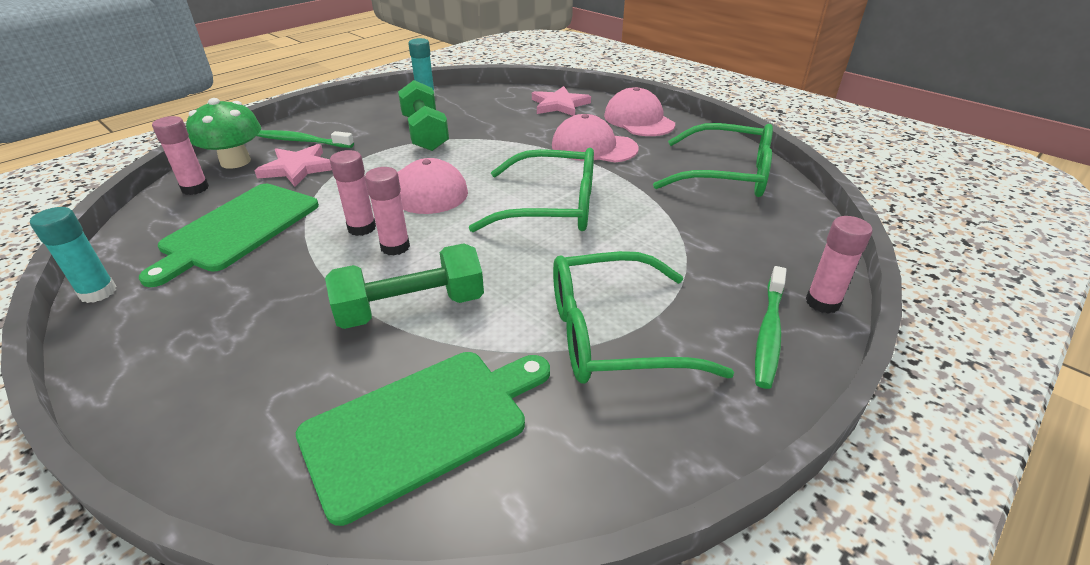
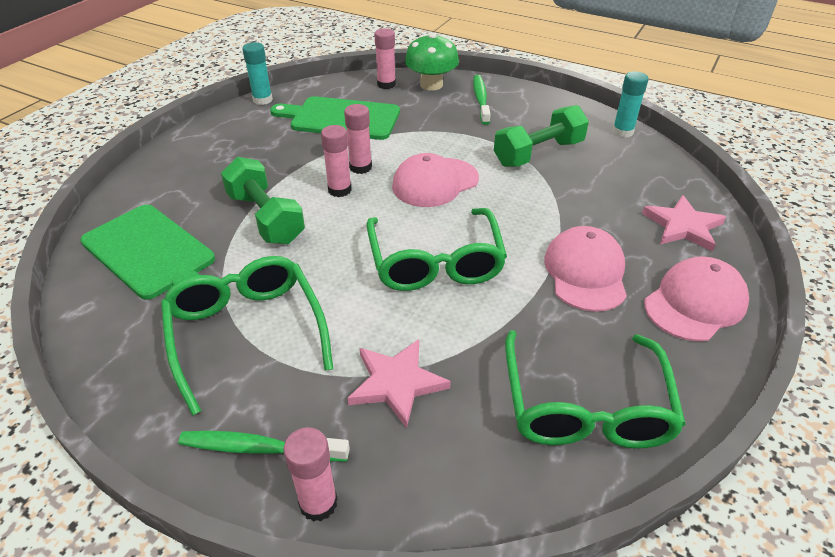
camera: 75 degrees right, 5 degrees up
(297, 168) = (435, 112): pink star -> pink star (396, 383)

